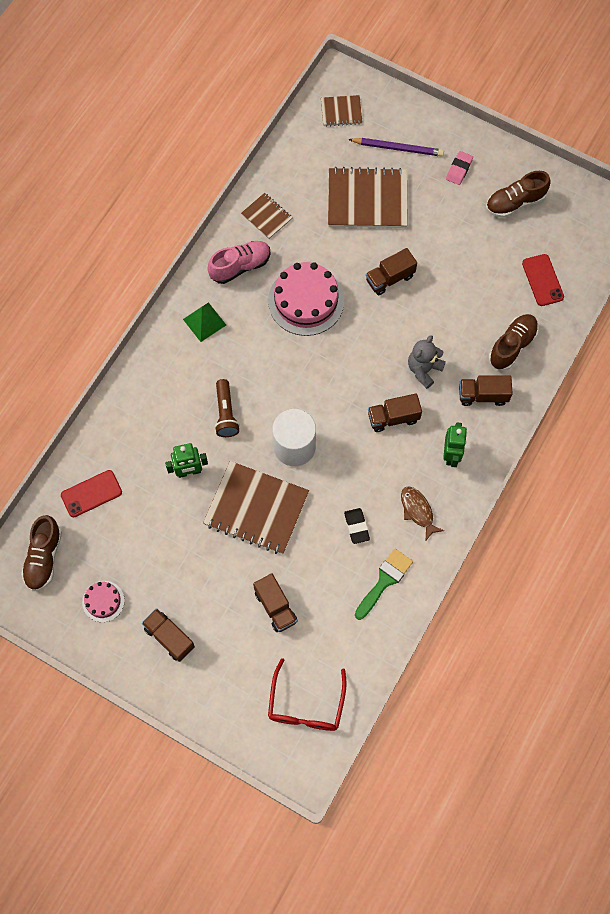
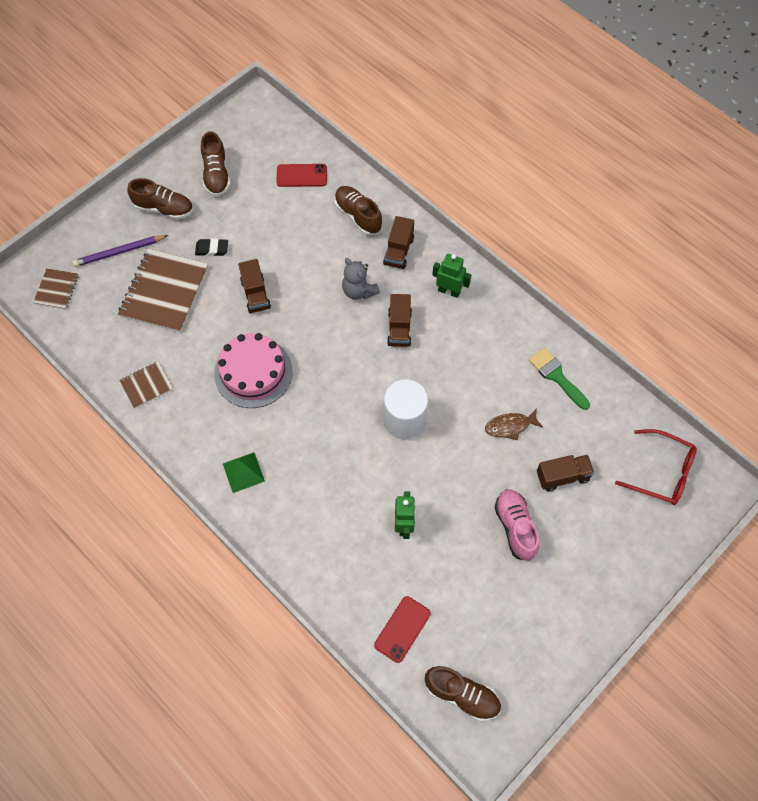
camera: 75 degrees left, 5 degrees down
(91, 494) = (402, 629): red phone -> red phone turned 45 degrees clockwise
(103, 601) = (523, 641): pink cake -> none
(169, 637) = (574, 583): brown truck -> none
(226, 413) = (351, 475): brown flashlight -> none
(240, 266) = (193, 423): pink shoe -> pink shoe (515, 527)
(256, 509) = (459, 470): brown notebook -> none
(356, 527) = (499, 386): black eraser -> black eraser (212, 249)
(397, 148) = (119, 252): purple pencil -> purple pencil turned 135 degrees counterclockwise
(418, 511) = (496, 332): brown fish -> brown fish (510, 426)
(459, 169) = (164, 208): pink eraser -> brown shoe

